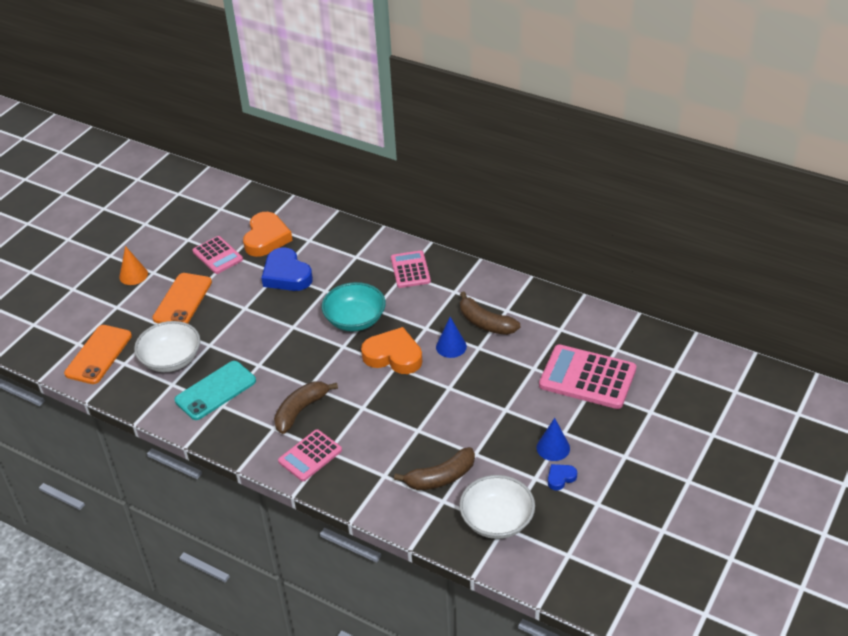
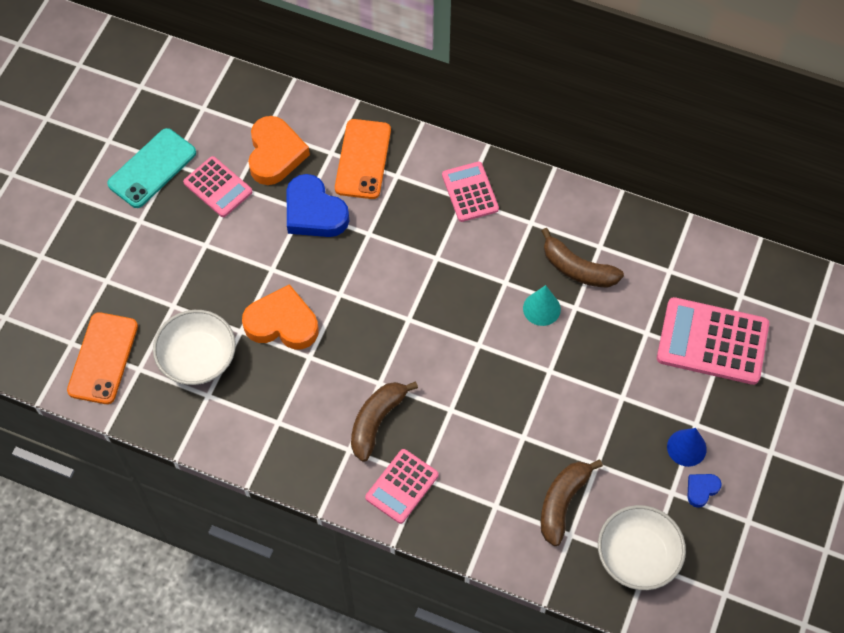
camera: 10 degrees left, 20 degrees up
(133, 275) = (115, 228): orange cone -> none
(182, 300) = (189, 263): orange phone -> orange phone (363, 159)
(215, 391) = (265, 401): turquoise phone -> turquoise phone (152, 168)
(355, 320) = (415, 277): turquoise bowl -> none
(393, 356) = (474, 328): orange heart -> orange heart (282, 323)
(440, 477) = (562, 502): brown banana -> brown banana turned 150 degrees clockwise
(451, 346) = (541, 308): blue cone -> turquoise cone

